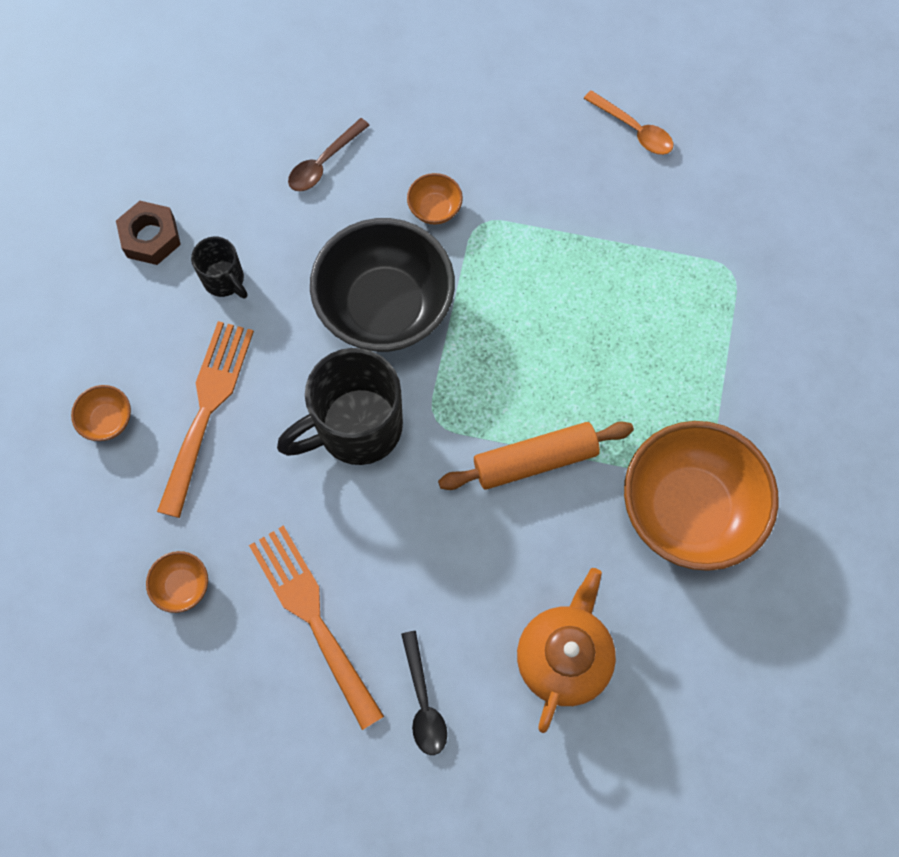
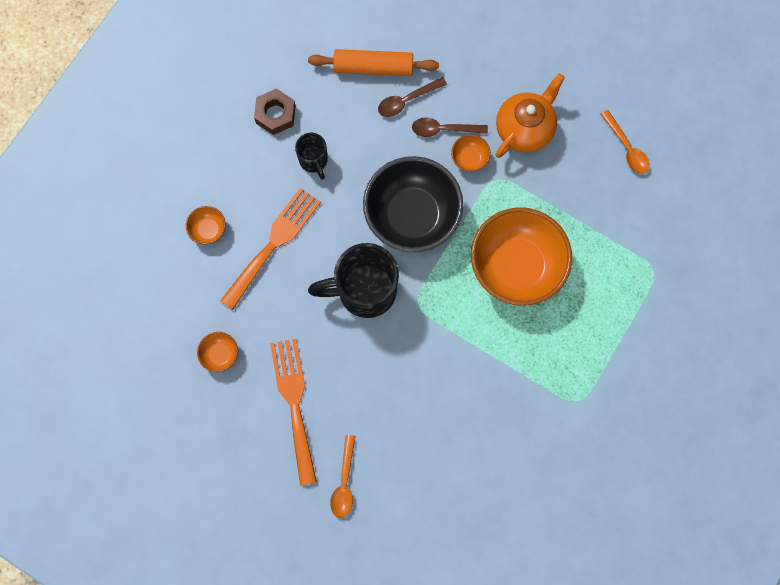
camera: 20 degrees right, 5 degrees up
(386, 183) = (443, 129): none -> brown spoon
(423, 702) = (344, 482): black spoon -> orange spoon
(535, 460) = (472, 353): orange rolling pin -> orange rolling pin (373, 67)
(563, 656) = (443, 486): orange teapot -> orange teapot (525, 128)
(688, 509) = (560, 421): orange bowl -> orange bowl (516, 266)

